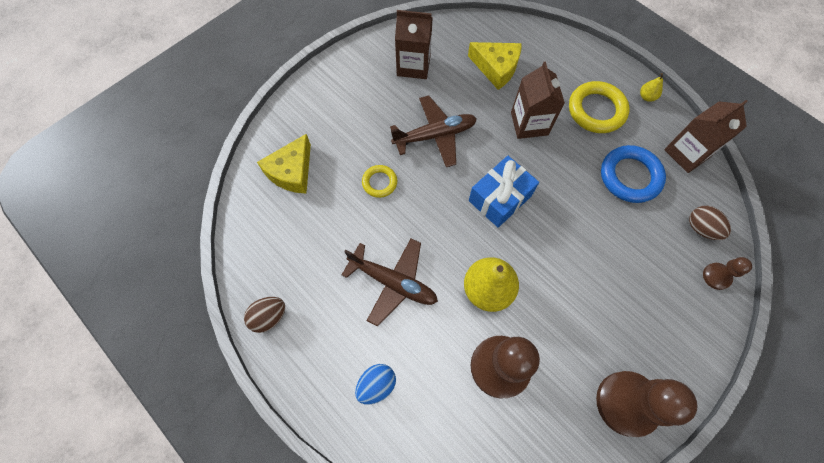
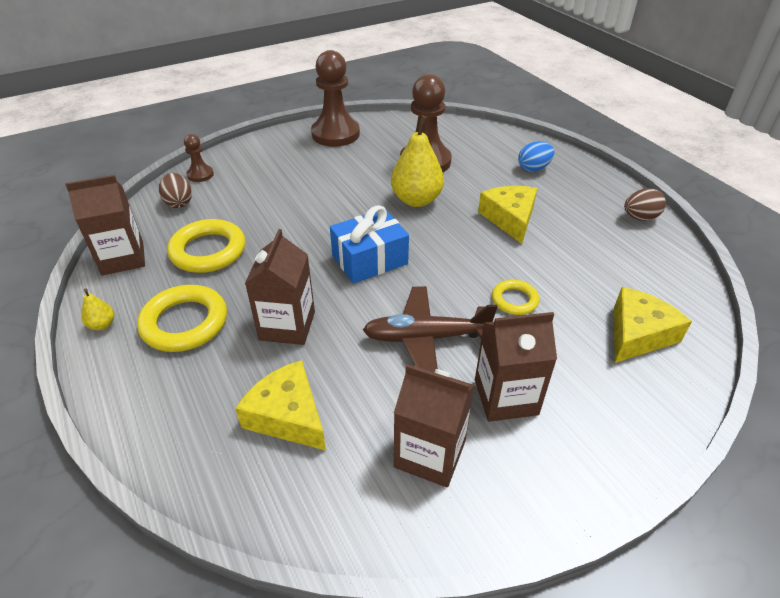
camera: 165 degrees left, 25 degrees down
(377, 106) = (506, 397): none -> brown carton
(393, 282) = (510, 219): brown plane -> yellow cheese
(630, 176) = (208, 251): blue ring -> yellow ring

